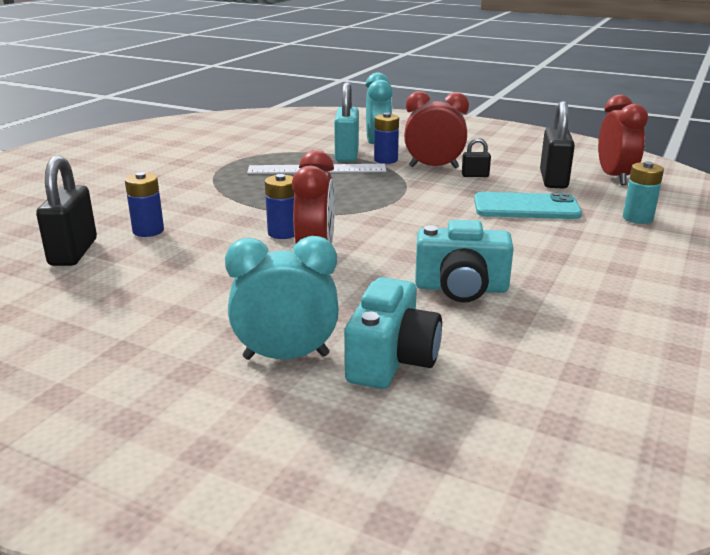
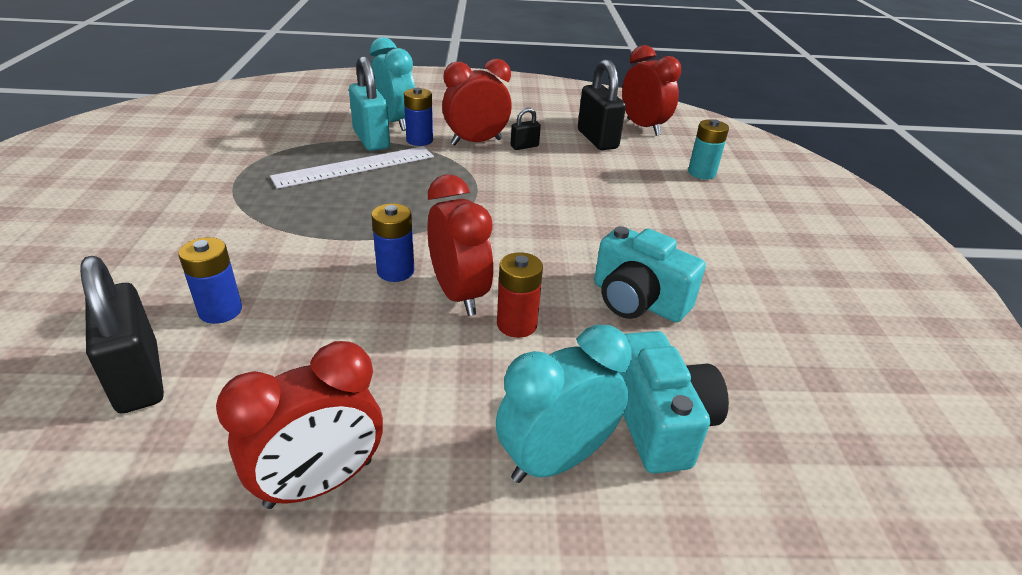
camera: 30 degrees left, 10 degrees up
(124, 324) = (319, 483): none -> red clock
(341, 280) = (517, 324): none -> red battery
(461, 288) = (637, 301): turquoise camera -> turquoise camera turned 60 degrees clockwise
(526, 207) = (603, 179): turquoise phone -> none

